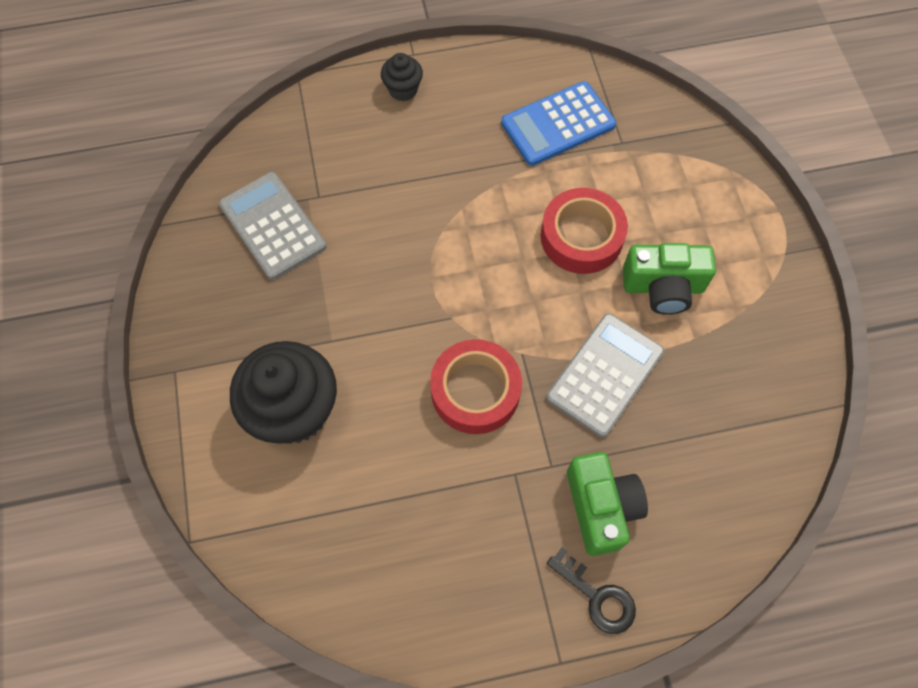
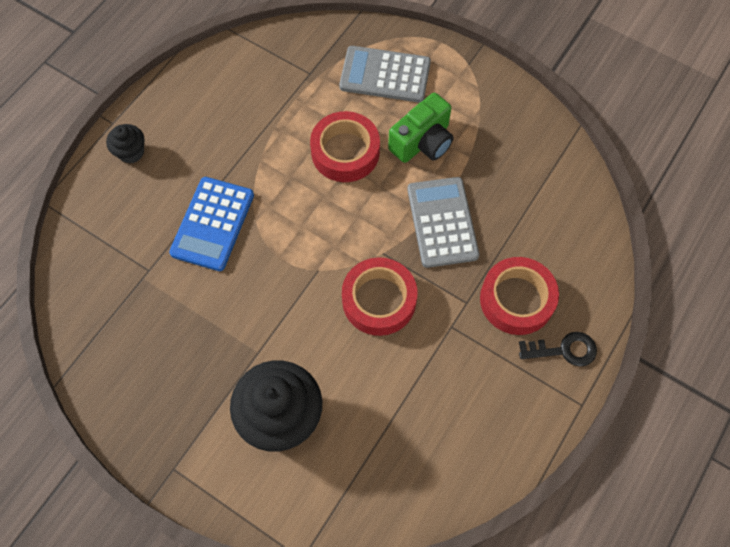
camera: 45 degrees left, 0 degrees up
(273, 226) = (137, 316): grey calculator -> grey calculator (385, 75)
(558, 124) = (258, 93): blue calculator -> blue calculator (212, 224)
(601, 507) = (516, 299): green camera -> red tape

